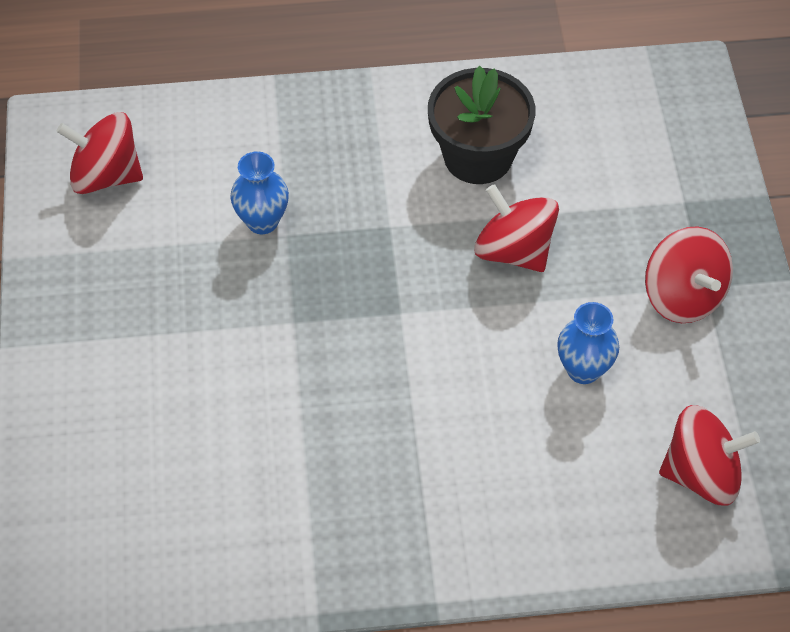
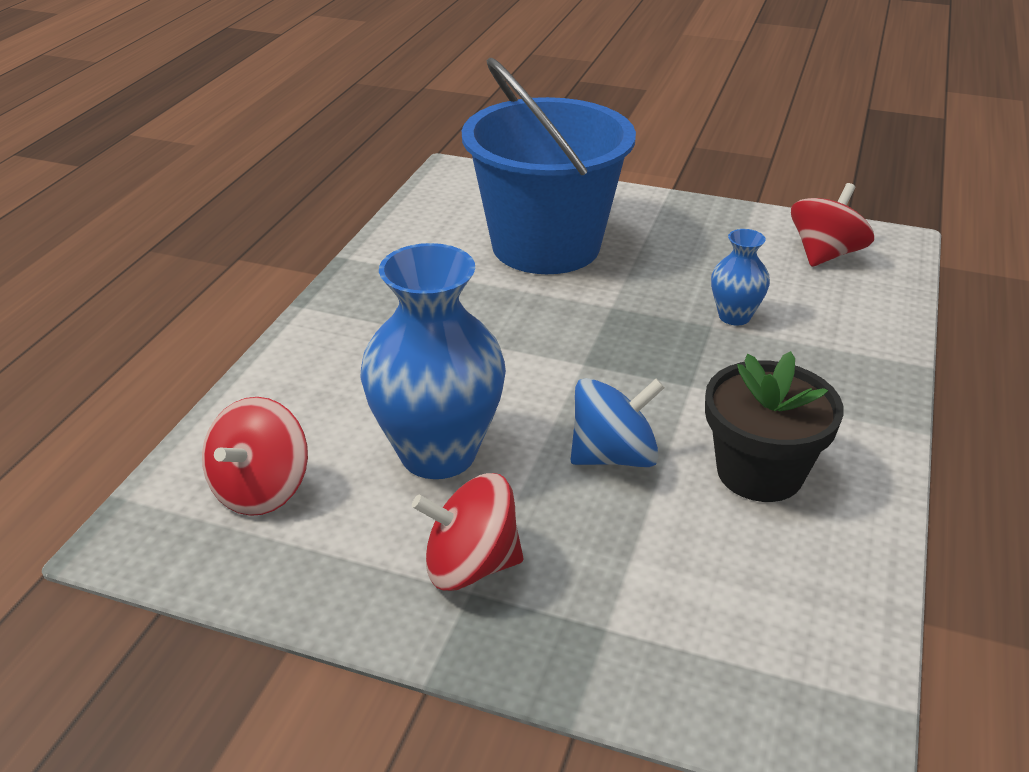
camera: 115 degrees right, 20 degrees down
(198, 423) = (546, 246): none -> blue bucket
(514, 250) = (614, 456): red spinning top -> blue spinning top
(583, 369) = (438, 453): blue vase -> blue vase, size x2.03

